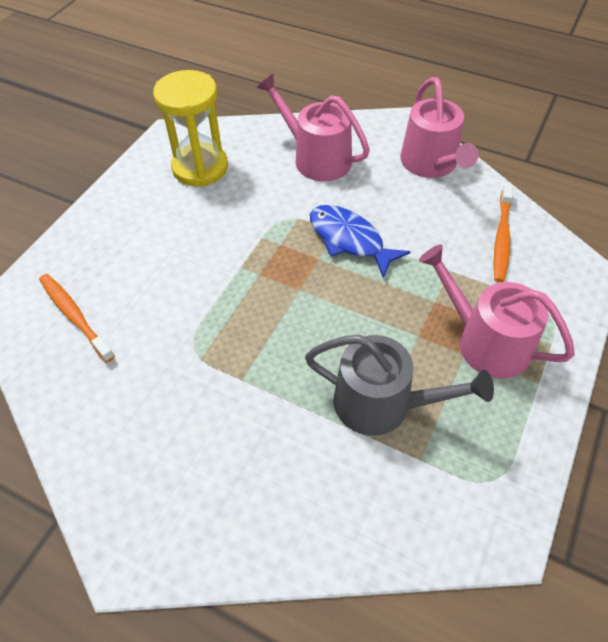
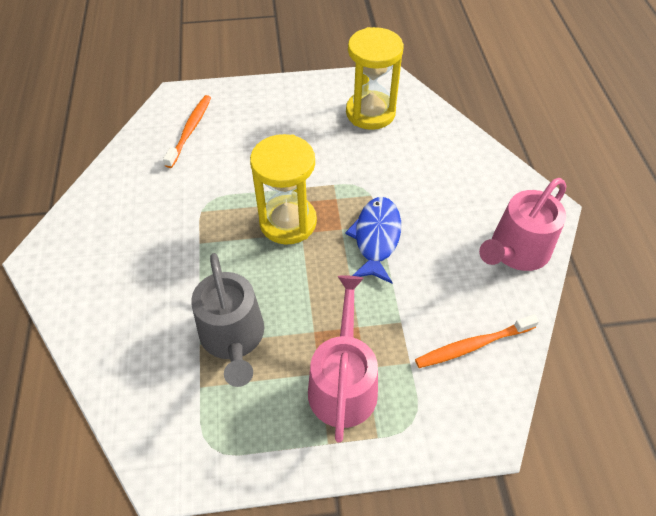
camera: 55 degrees right, 0 degrees up
(277, 293) = (288, 222): none -> yellow hourglass
(316, 158) = (446, 172): pink watering can -> none

